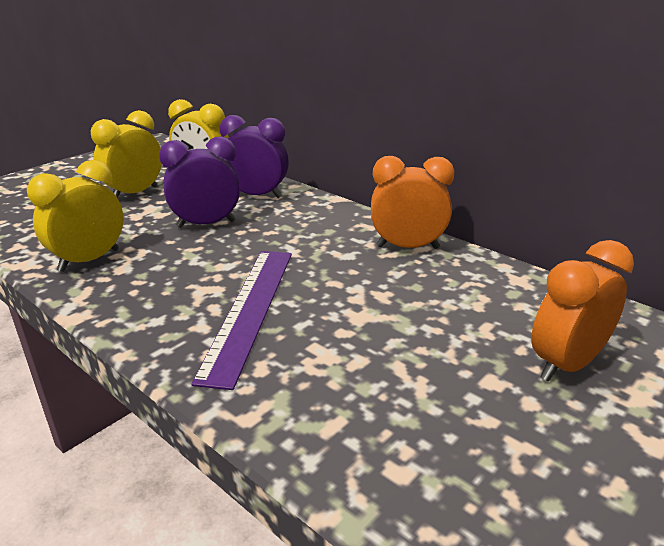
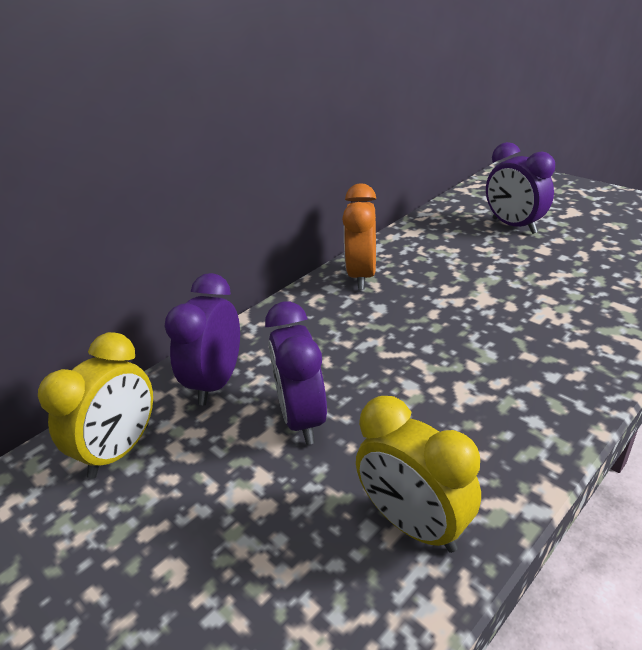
camera: 85 degrees left, 5 degrees up
(135, 193) = (168, 531): yellow clock -> none
(249, 310) = (494, 358): purple ruler -> none
(566, 364) = (514, 226): orange clock -> purple clock

